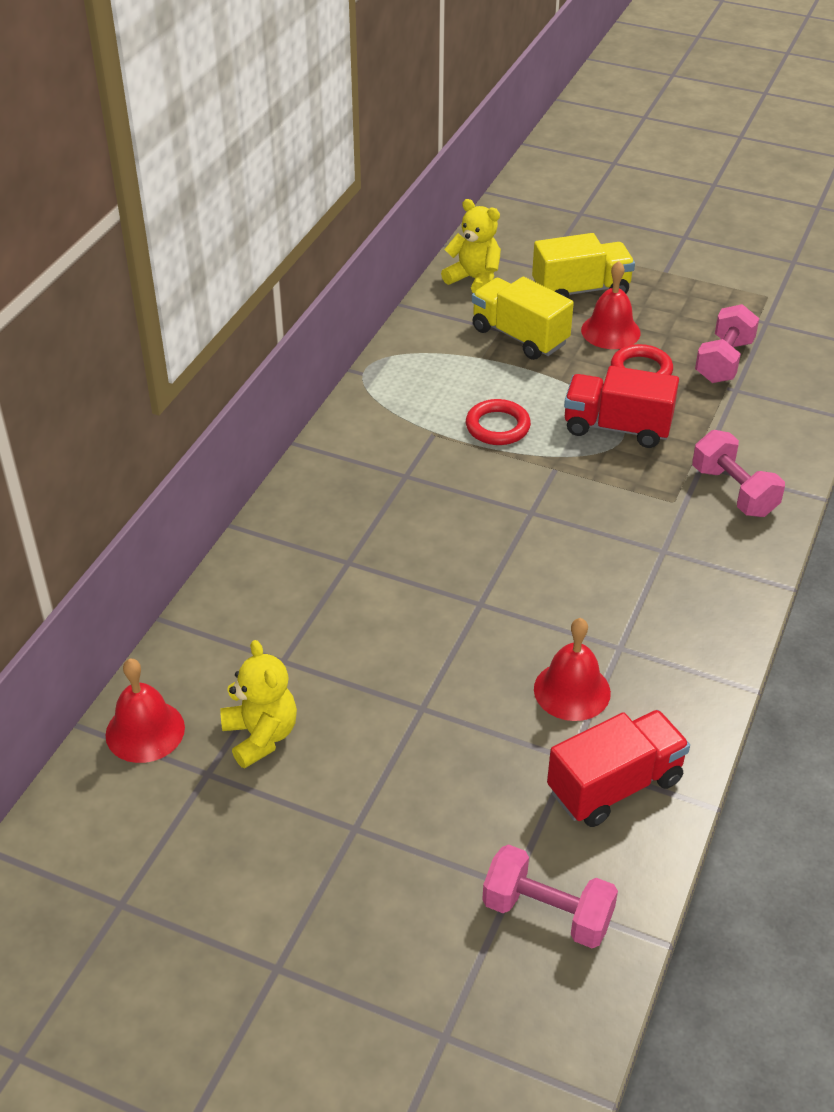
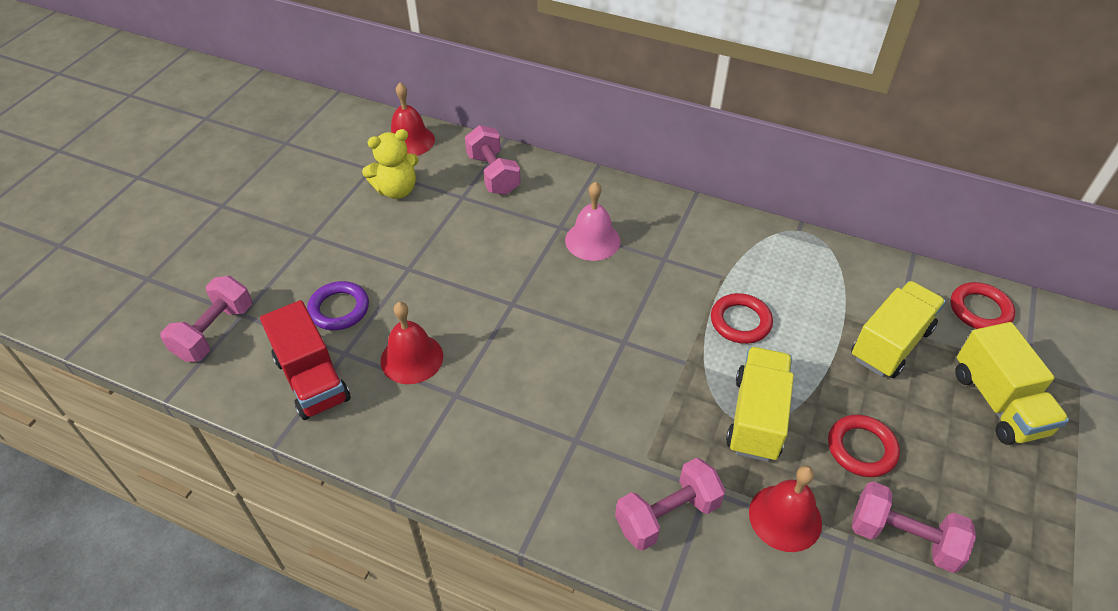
camera: 90 degrees right, 5 degrees up
(238, 629) = (493, 174): none -> pink dumbbell
(373, 533) = (592, 240): none -> pink bell
(474, 279) = (980, 310): yellow teddy bear -> red ring
(497, 774) = (339, 309): none -> purple ring
(610, 331) = (927, 425): red bell -> red bell (785, 517)
(617, 427) = (756, 417): red truck -> yellow truck

